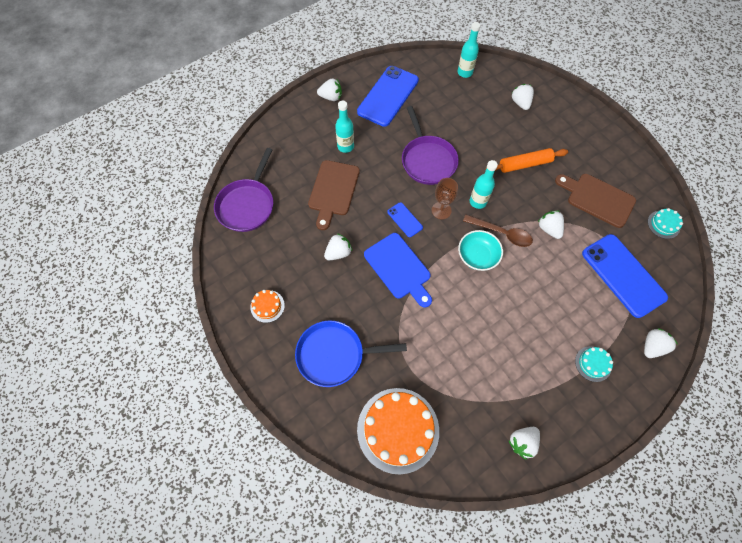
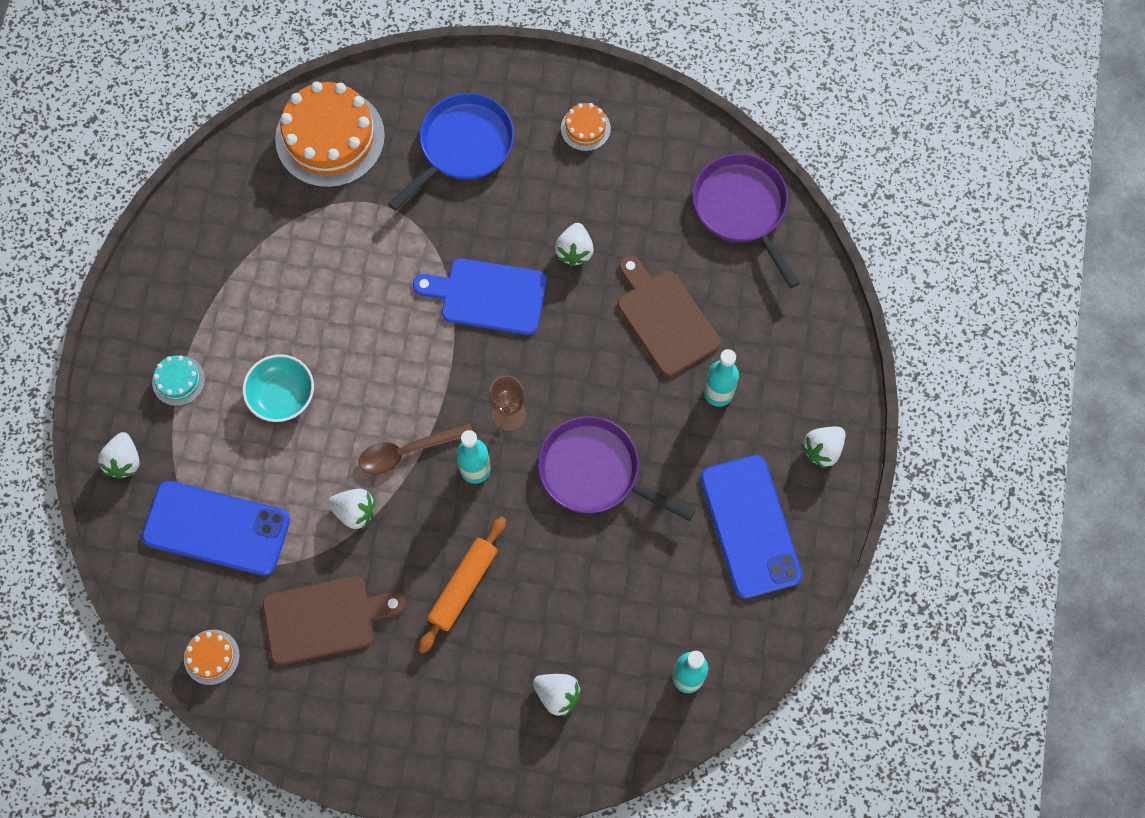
camera: 135 degrees right, 5 degrees up
(404, 220) = (541, 361): blue phone -> none
(477, 256) = (411, 394): turquoise bowl -> turquoise bowl (282, 395)
(522, 442) = (196, 233): white strawberry -> none
(663, 224) = (211, 657): turquoise cake -> orange cake

